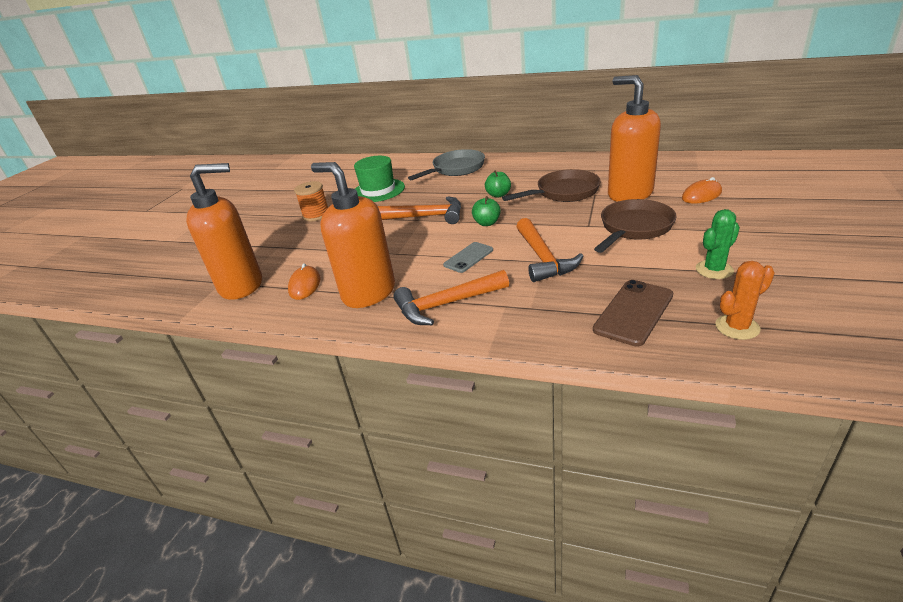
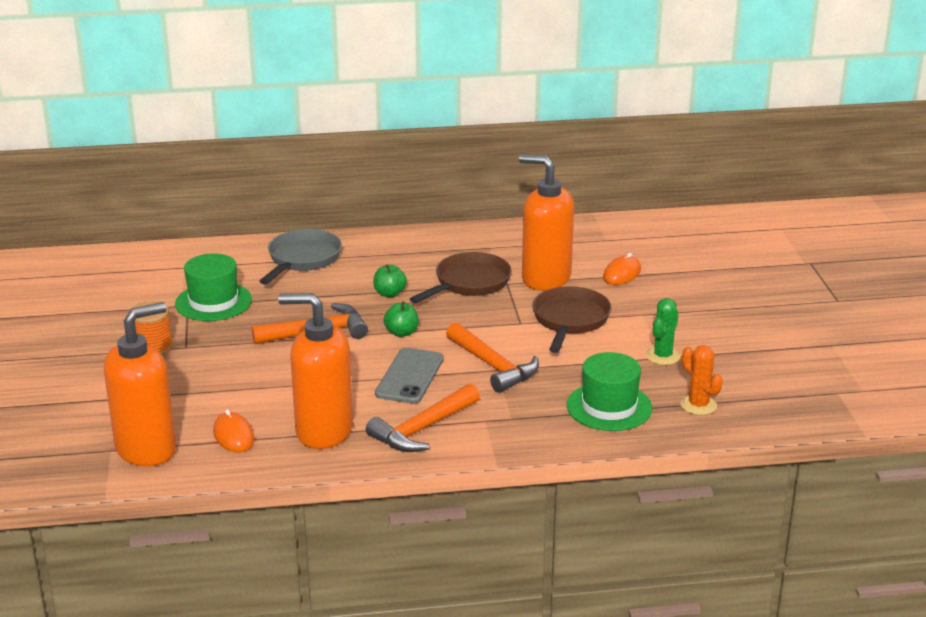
camera: 30 degrees left, 5 degrees down
(468, 257) = (409, 376): grey phone -> grey phone, size x1.52
(634, 312) = (609, 407): brown phone -> green hat
(737, 327) = (698, 405): orange cactus -> orange cactus turned 75 degrees counterclockwise

